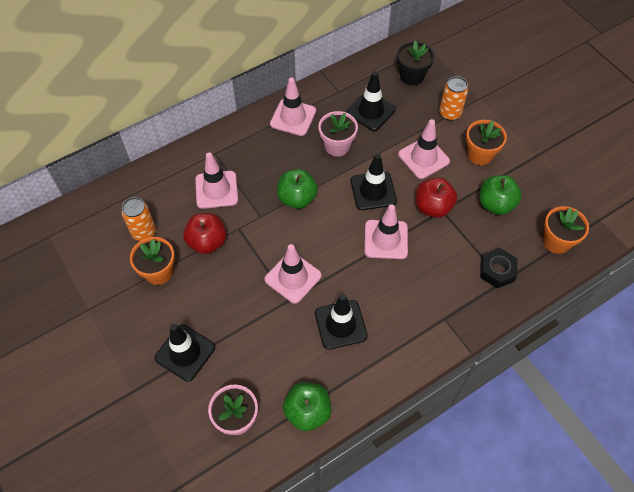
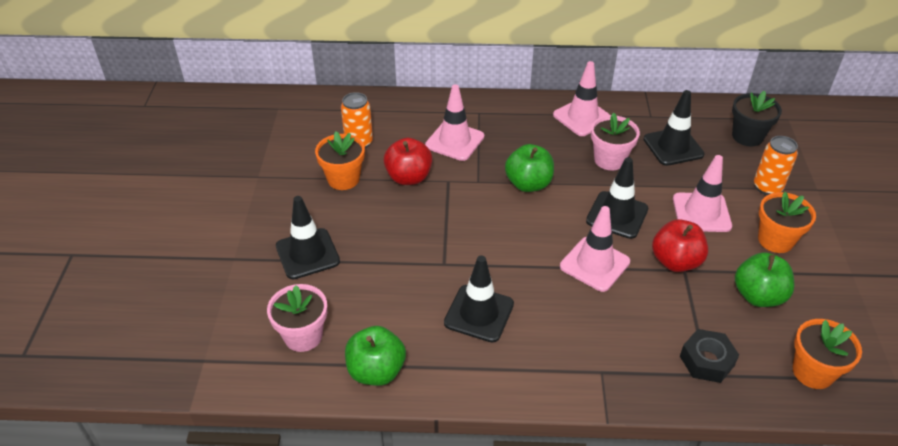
camera: 35 degrees right, 15 degrees down
(293, 277) = (465, 247): pink traffic cone -> none

